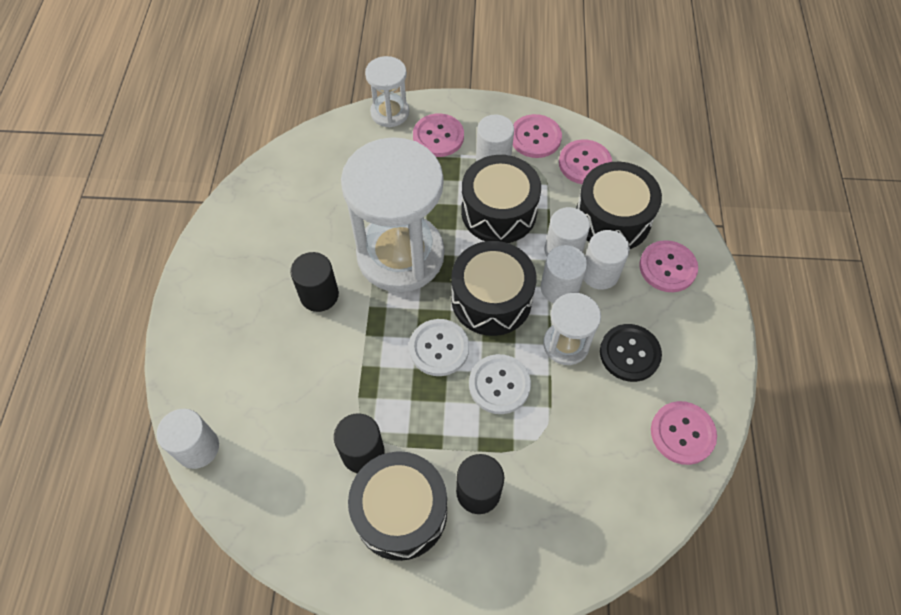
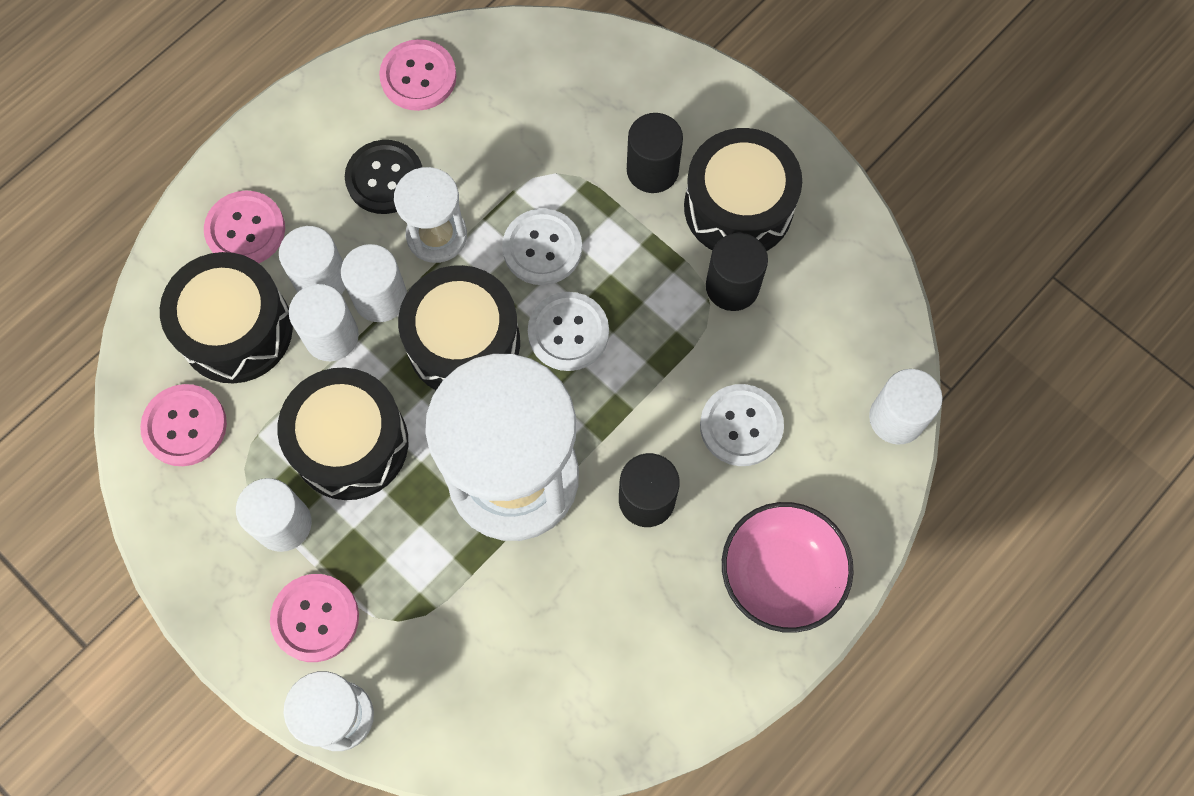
camera: 140 degrees left, 10 degrees up
(215, 311) = (781, 574): none -> pink bowl
(294, 372) = (741, 426): none -> white button
(535, 137) = (200, 513): pink button -> none

